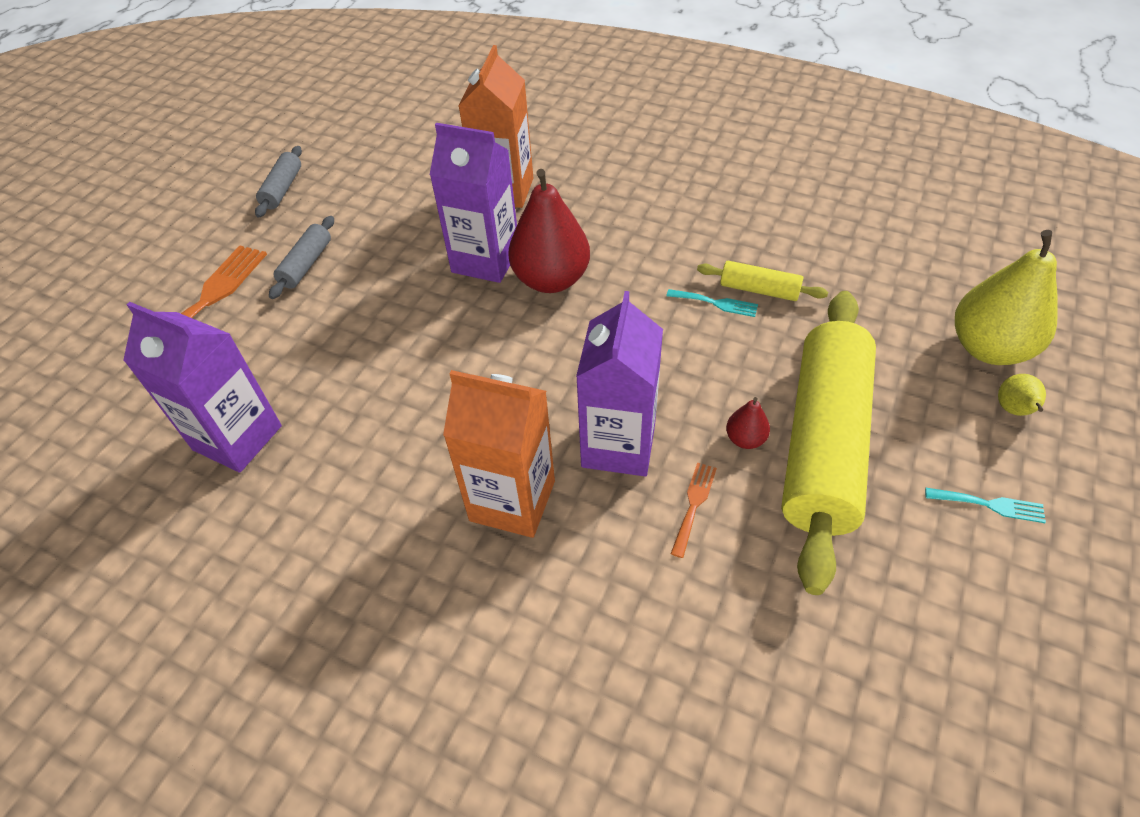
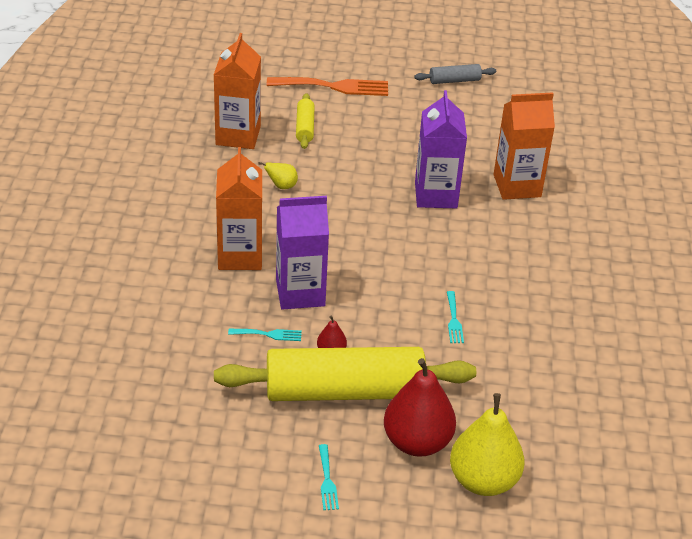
camera: 65 degrees right, 10 degrees down
(237, 438) = (238, 135): purple carton -> orange carton
(306, 264) = (387, 115): grey rolling pin -> none
(551, 280) = (433, 231): red pear -> red pear (417, 442)
(694, 504) = (269, 334): orange fork -> turquoise fork
(759, 290) = (481, 342): yellow rolling pin -> yellow rolling pin (305, 127)
(1013, 410) = (422, 495): yellow pear -> yellow pear (281, 186)

